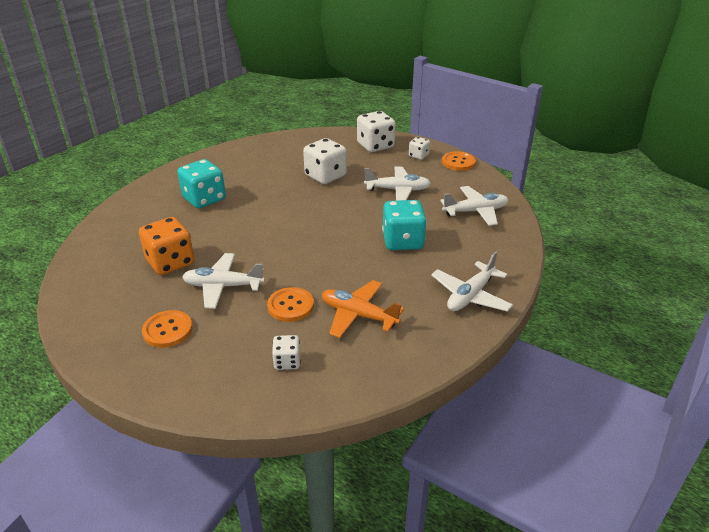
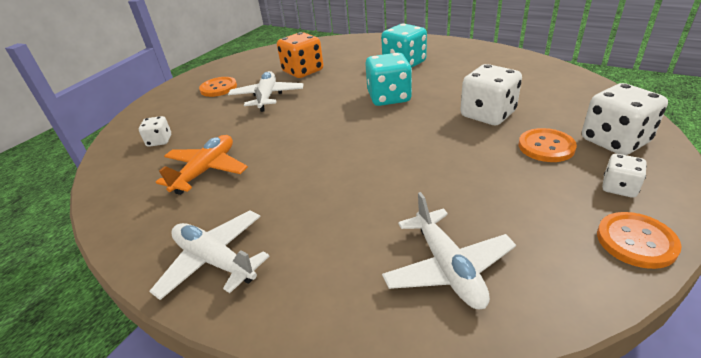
camera: 90 degrees right, 0 degrees up
(290, 306) = (232, 131): orange button -> orange button (546, 147)
(398, 190) = (481, 175): white plane -> none
(403, 241) = (344, 190): turquoise dice -> turquoise dice (389, 98)

